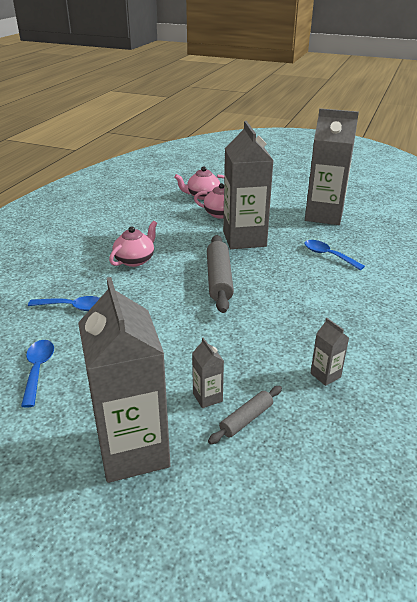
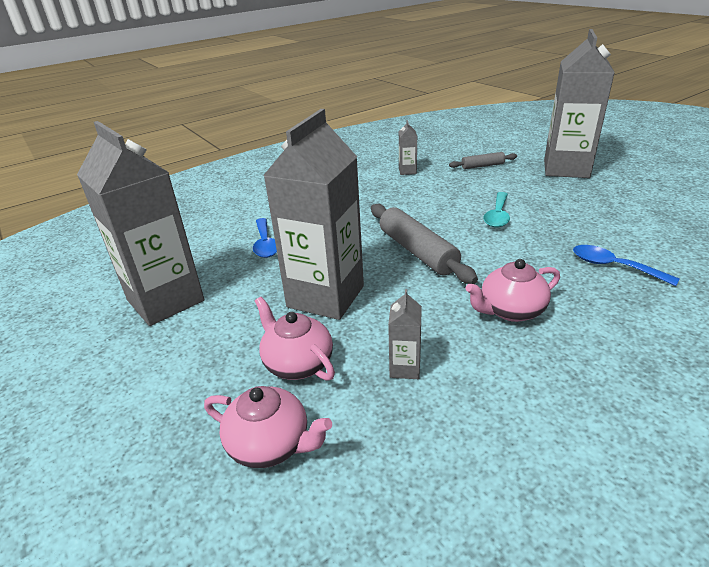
camera: 145 degrees left, 0 degrees up
(38, 370) = (646, 220): blue spoon -> none
(180, 333) = (497, 215): none -> turquoise spoon
(207, 397) = (501, 178): grey carton -> grey carton (405, 368)
(219, 279) = (417, 251): grey rolling pin -> grey rolling pin turned 60 degrees counterclockwise

